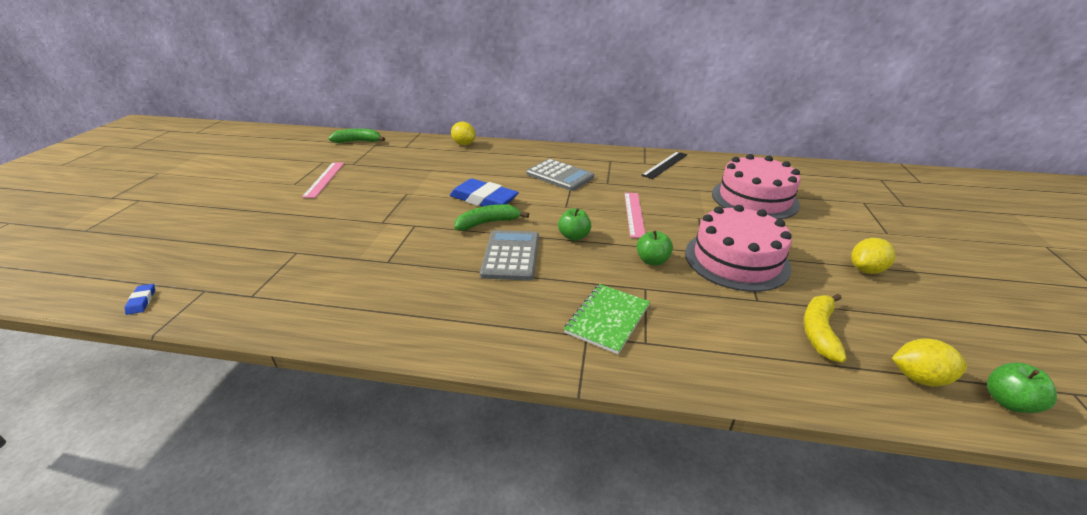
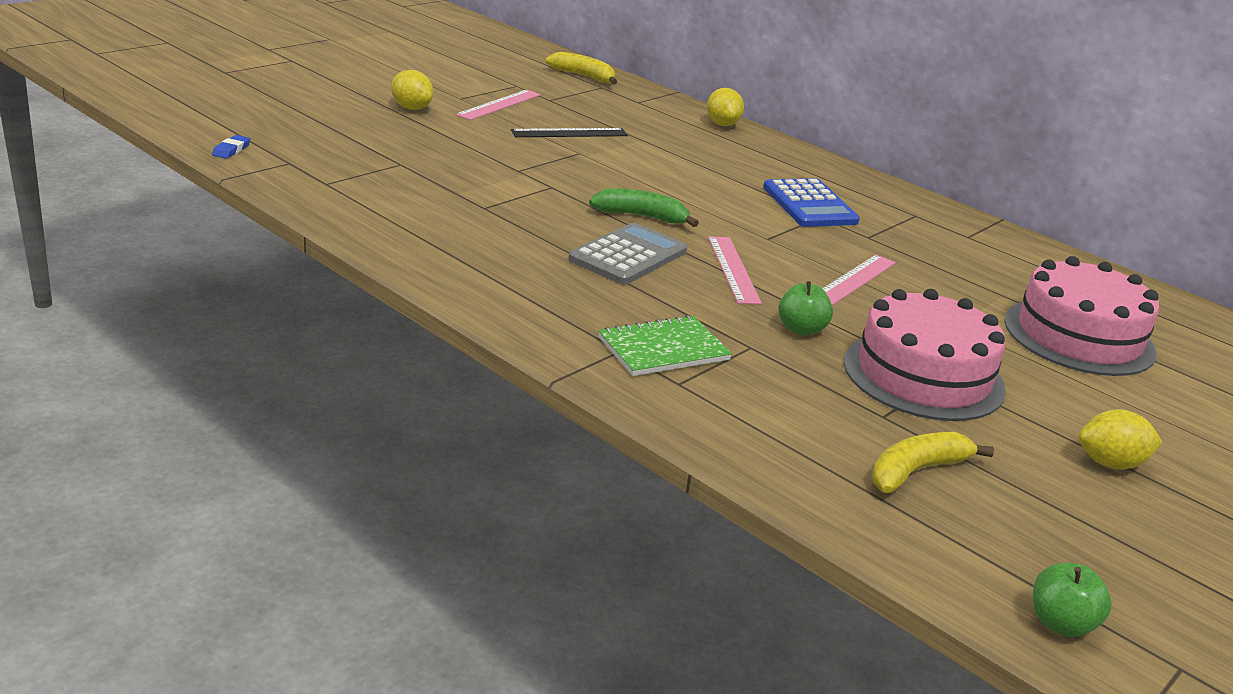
camera: 30 degrees right, 5 degrees down
(358, 141) = (584, 76): green banana -> yellow banana
(484, 199) = (668, 192): blue eraser -> none
(560, 175) = (809, 205): grey calculator -> blue calculator
(574, 236) = (733, 269): green apple -> pink ruler
(665, 165) = (998, 249): black ruler -> black ruler (569, 133)
(918, 377) = (976, 555): yellow lemon -> yellow lemon (411, 108)

